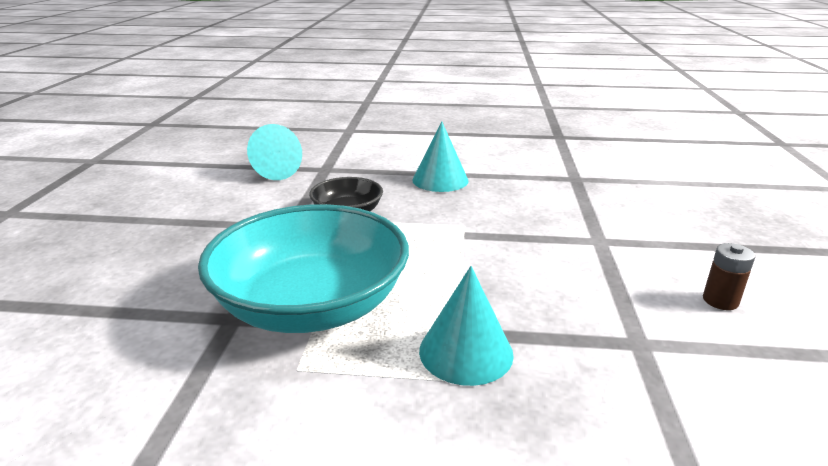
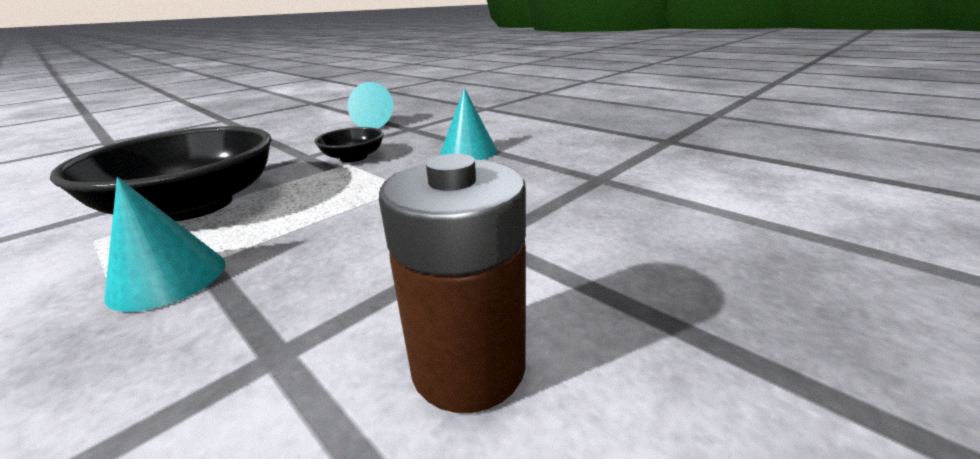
camera: 40 degrees right, 0 degrees up
(312, 305) = (194, 205): turquoise bowl -> black bowl
(720, 301) = (468, 366): brown battery -> brown battery, size x2.03

